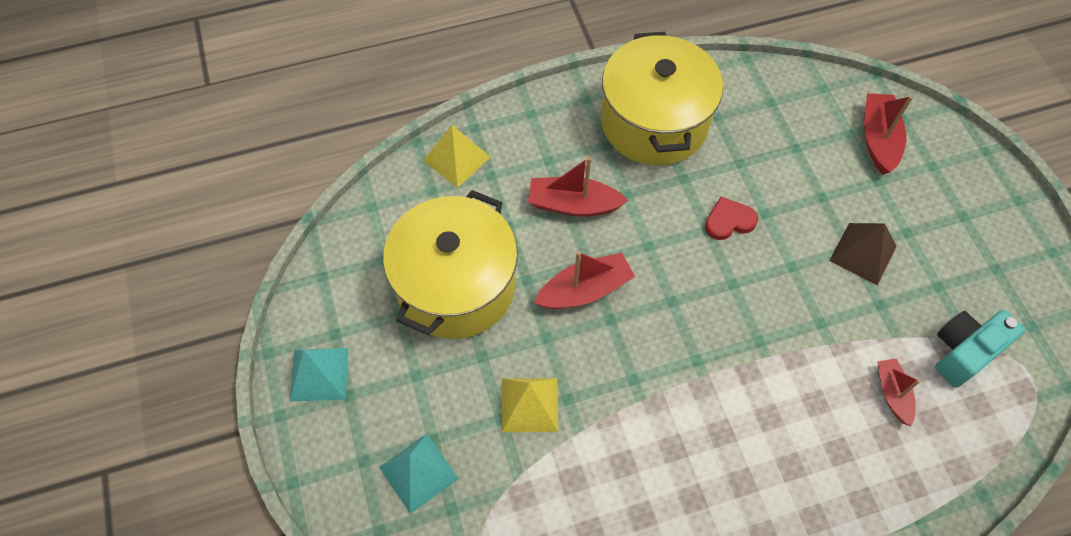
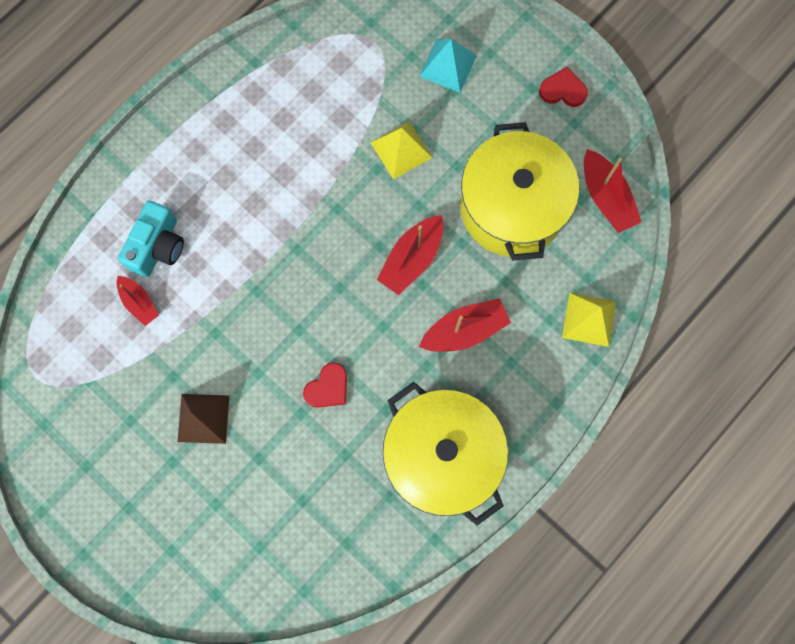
camera: 150 degrees right, 15 degrees up
(319, 374) = (563, 90): turquoise pyramid -> red heart
(878, 139) = (231, 554): red boat -> red boat (606, 197)
(963, 352) = (94, 369): turquoise camera -> turquoise camera (158, 247)

